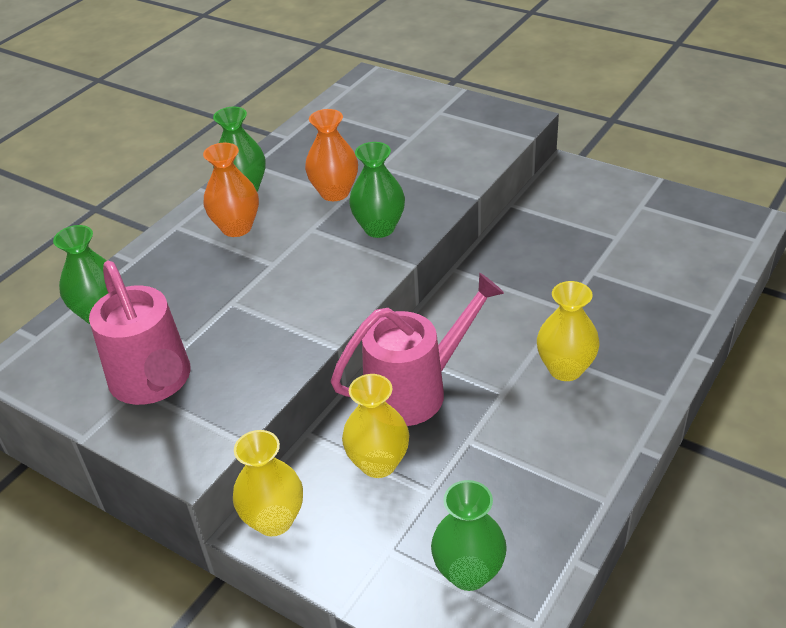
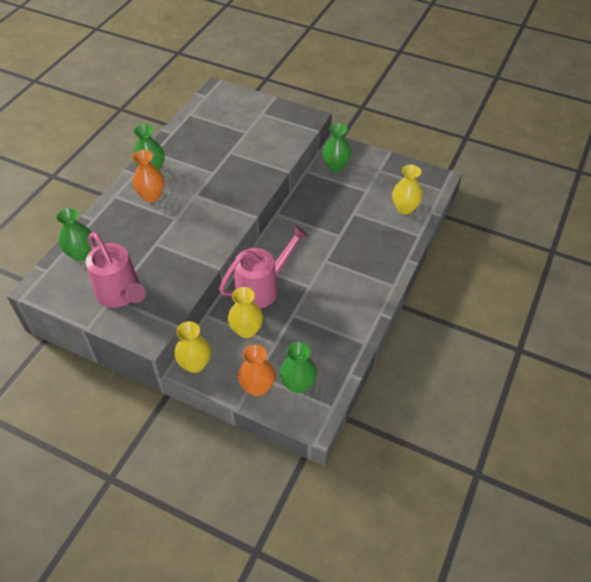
camera: 10 degrees left, 10 degrees up
(335, 192) = (206, 171): orange vase -> orange vase (257, 387)
(379, 228) = (234, 194): green vase -> green vase (336, 166)
(565, 369) = (341, 272): yellow vase -> yellow vase (404, 208)

